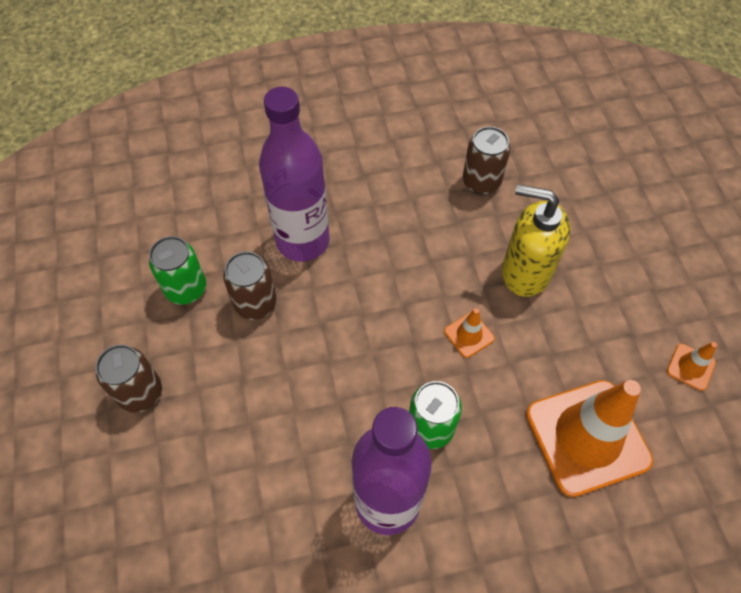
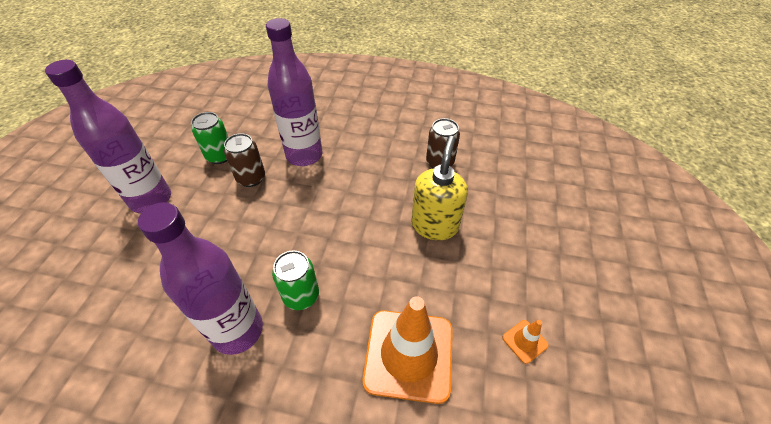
camera: 25 degrees right, 10 degrees down
(141, 393) = (151, 200): brown can -> purple bottle
(469, 335) = (369, 248): orange traffic cone -> none
(525, 272) = (434, 225): yellow soap dispenser -> yellow soap dispenser turned 60 degrees clockwise

